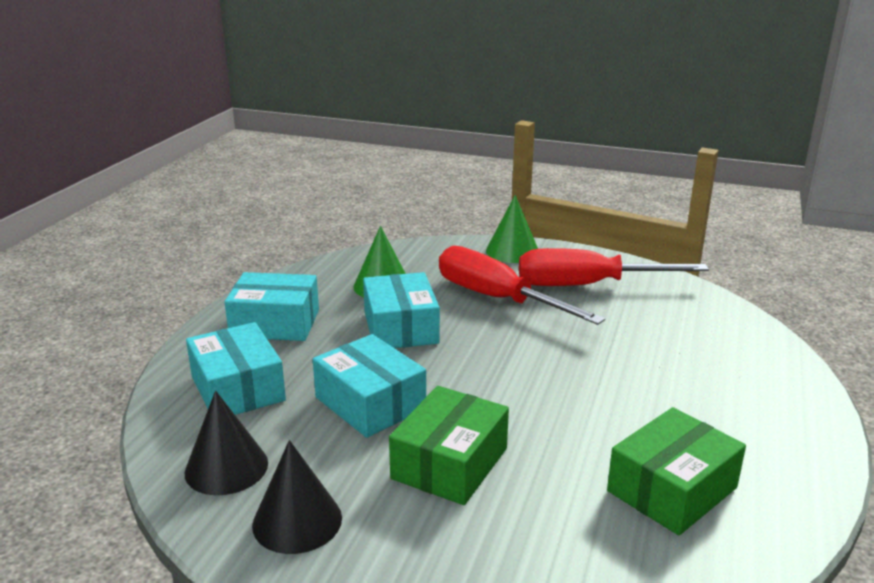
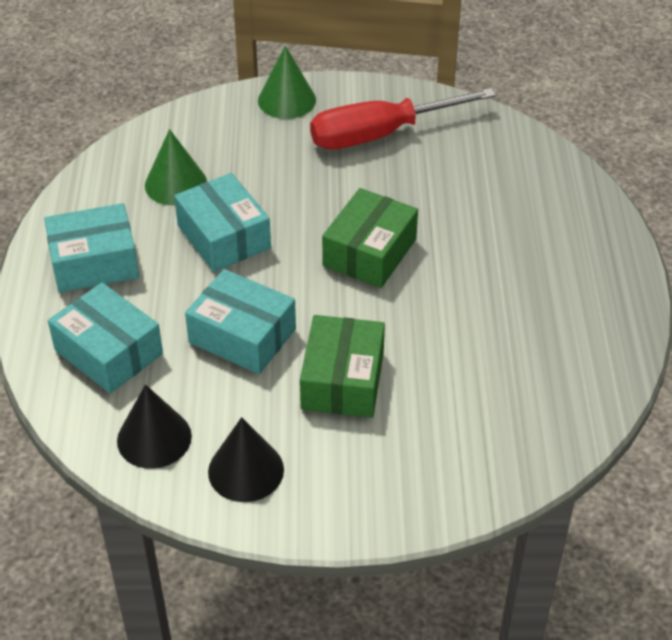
camera: 20 degrees left, 20 degrees up
(497, 298) = (300, 174): red screwdriver -> none
(672, 489) = (527, 356): green box -> green box (369, 252)

